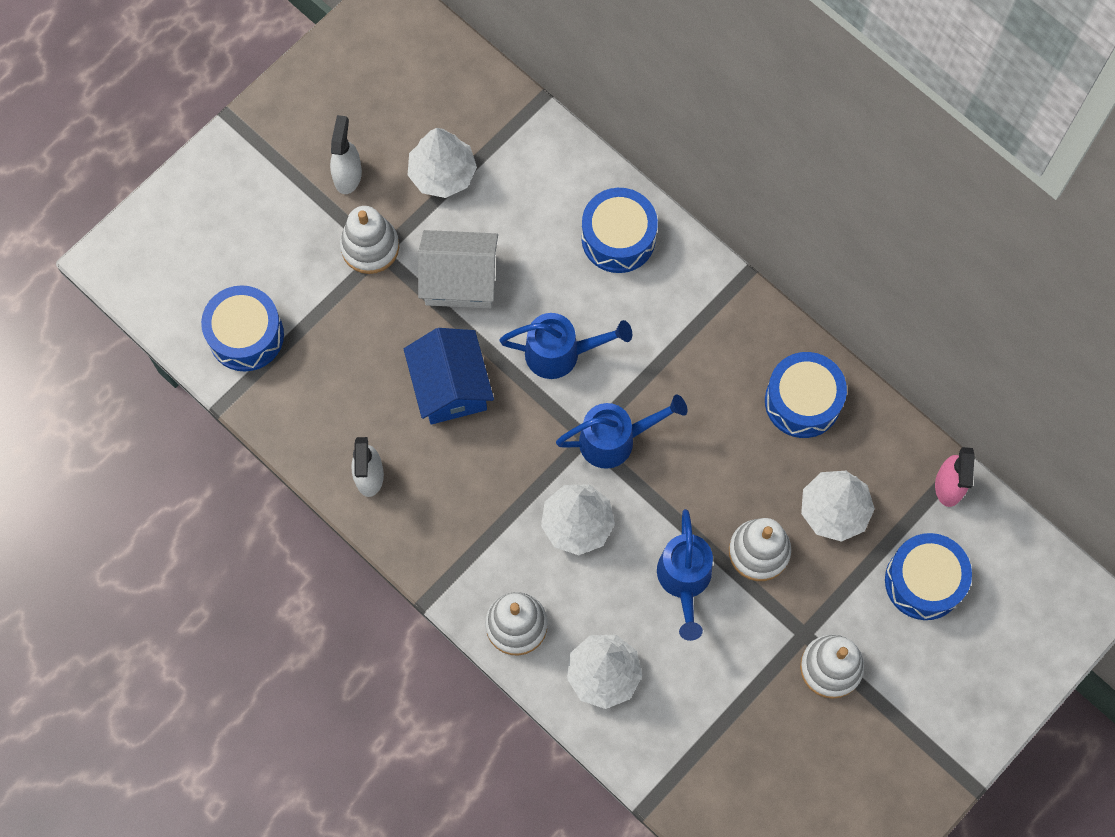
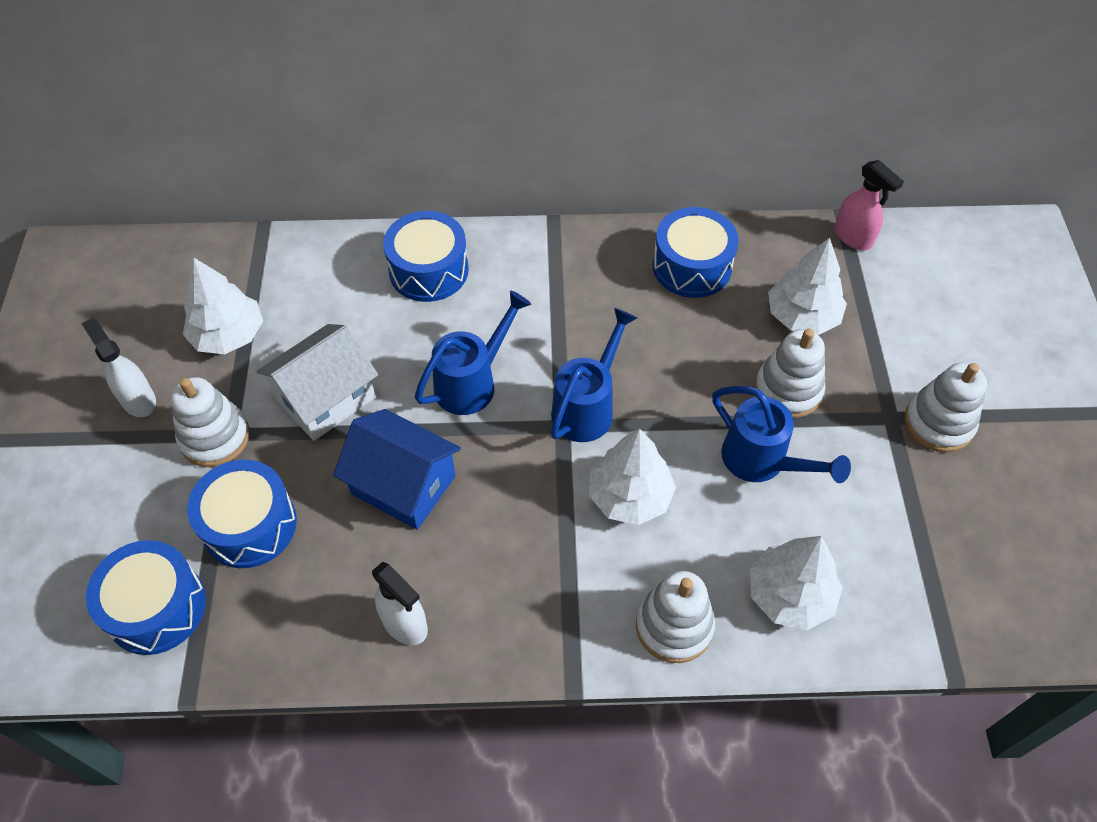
camera: 45 degrees left, 15 degrees down
(924, 581) = (918, 308): blue drum -> blue drum (249, 525)

